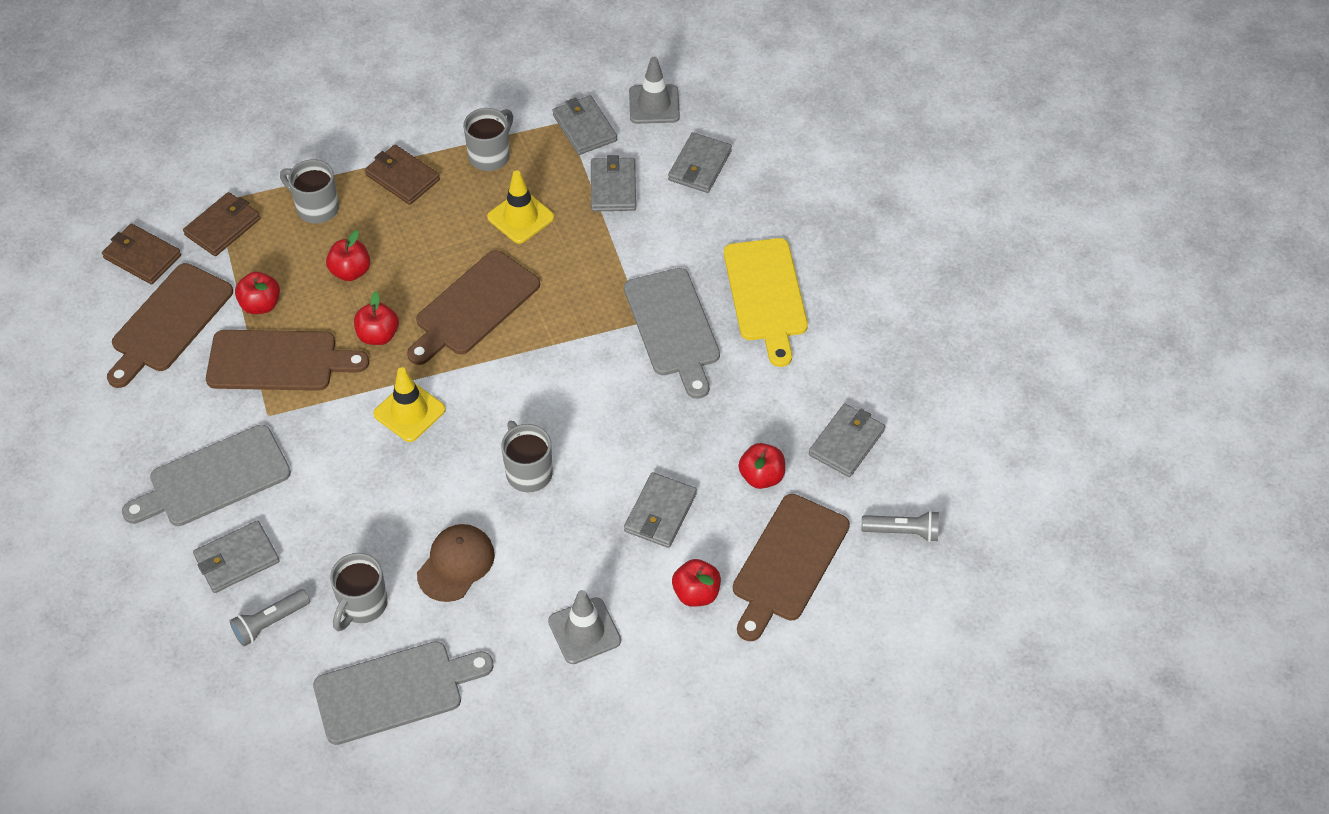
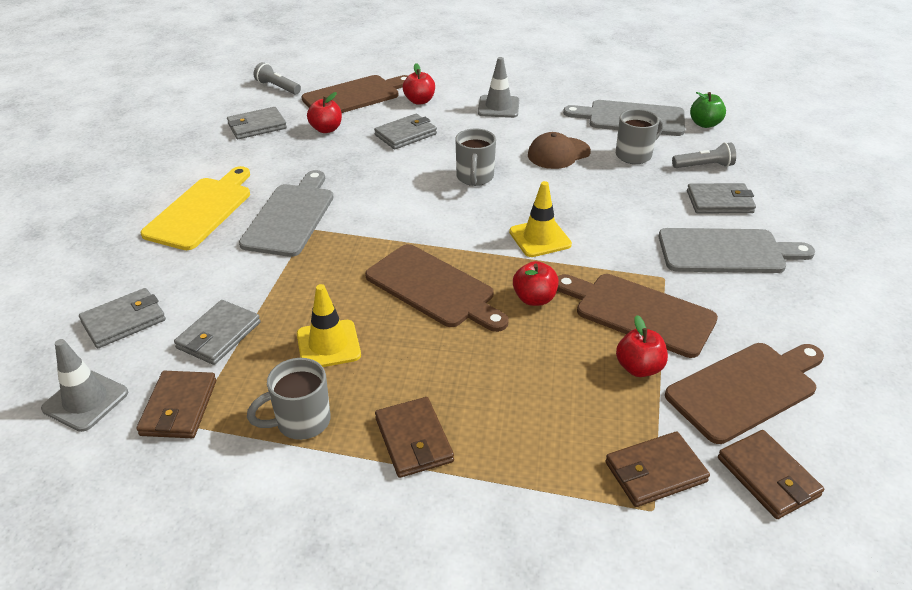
camera: 150 degrees left, 15 degrees down
(291, 726) = (705, 124): none -> green apple
(316, 208) = (533, 447): grey mug -> none
(350, 271) = (530, 363): red apple -> none
(474, 307) = (434, 288): brown cutting board -> brown cutting board turned 60 degrees clockwise
(584, 128) = (179, 408): grey wallet -> brown wallet

